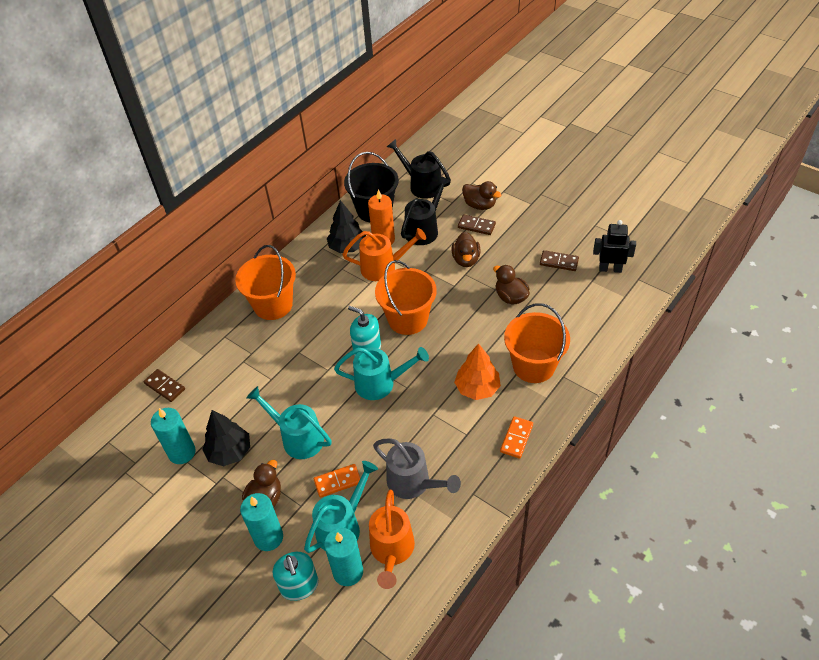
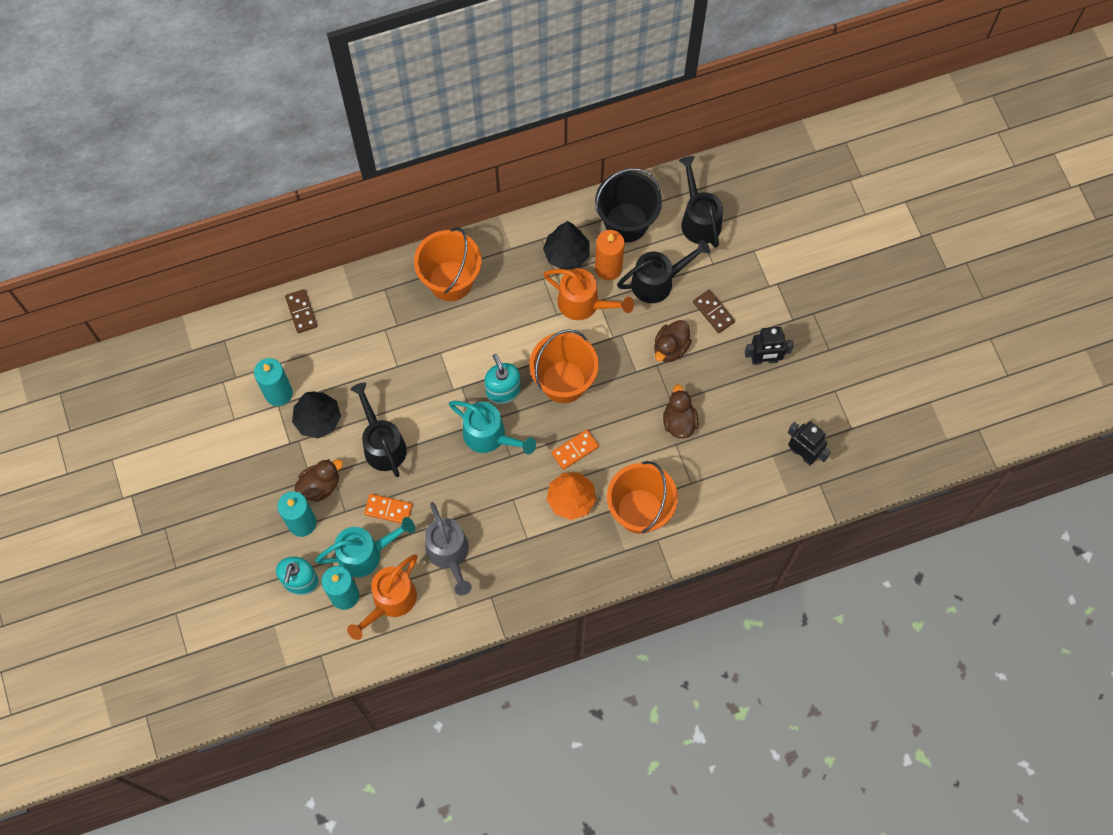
camera: 30 degrees right, 20 degrees up
(297, 438) = (382, 444): turquoise watering can -> black watering can
(480, 205) = (738, 287): brown duck -> none
(516, 438) = (566, 572): orange domino -> orange domino (575, 450)
(534, 233) = (764, 360): none -> black robot
(559, 262) = (759, 412): brown domino -> none

